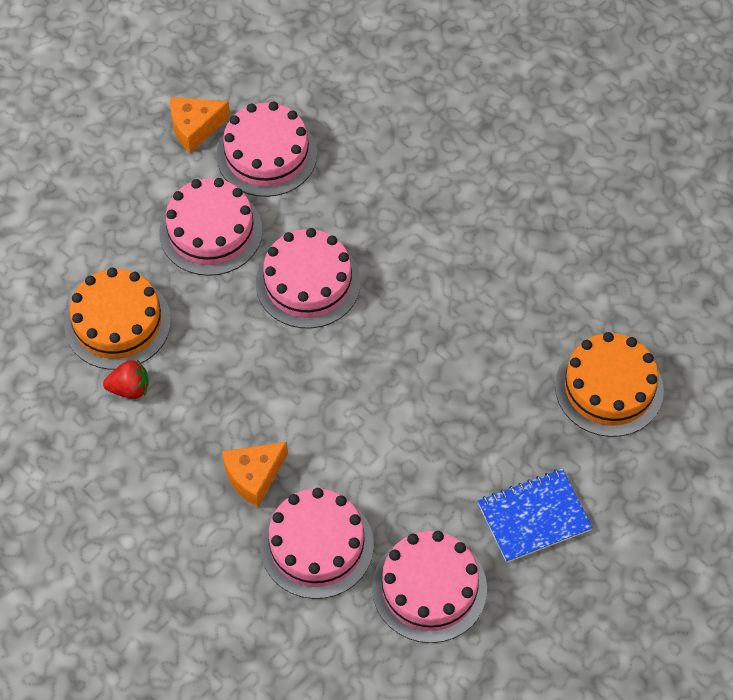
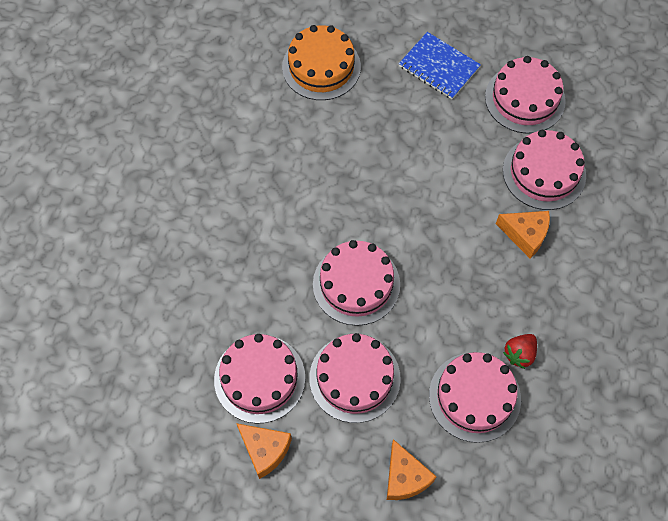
camera: 120 degrees left, 5 degrees up
(88, 223) = (405, 477): none -> orange cheese
(117, 323) = (474, 397): orange cake -> pink cake
(130, 388) = (519, 354): red strawberry -> red strawberry turned 105 degrees counterclockwise

